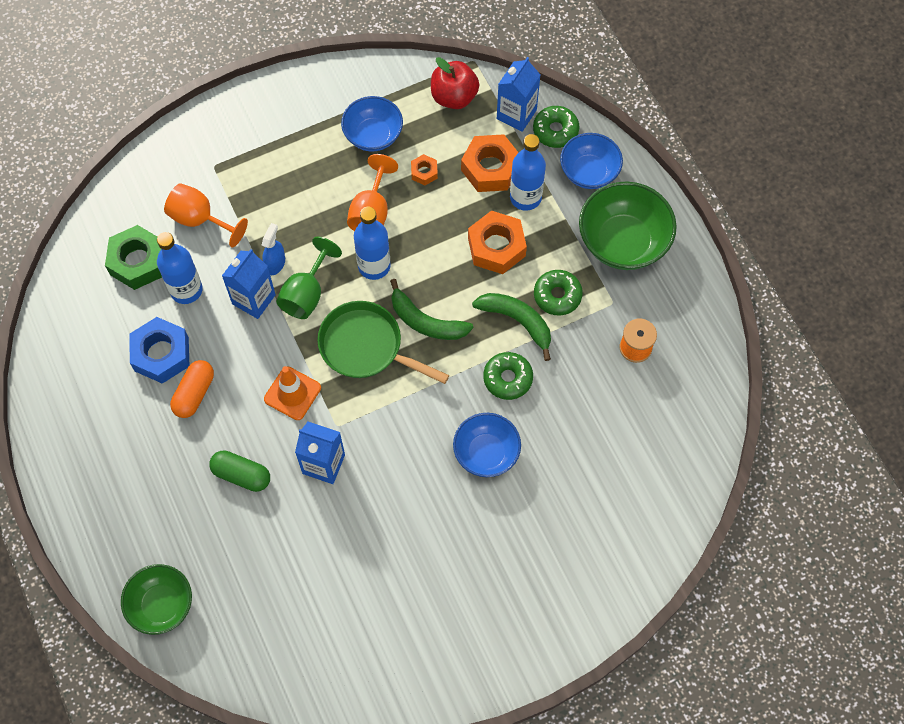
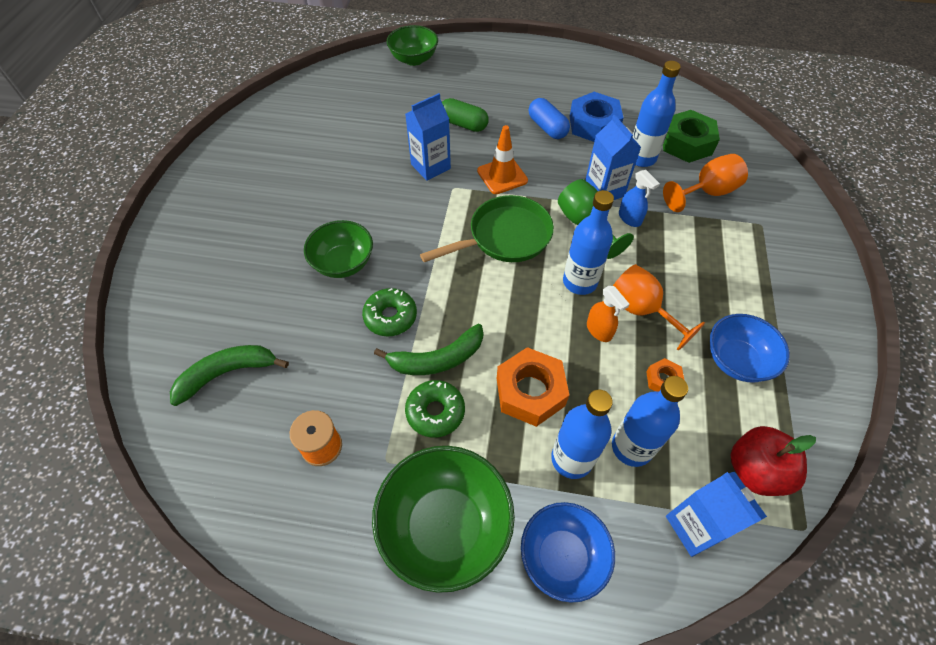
camera: 125 degrees right, 10 degrees down
(194, 393) = (547, 128): orange capsule -> blue capsule
(241, 475) = (463, 124): green capsule -> green capsule turned 60 degrees clockwise
(411, 230) = (599, 330): none -> orange spray bottle
(426, 321) = (495, 289): green banana -> green banana (227, 373)
(486, 453) = (343, 263): blue bowl -> green bowl
(490, 168) = (631, 447): orange nut -> blue bottle
(555, 131) = (646, 558): green donut -> none

